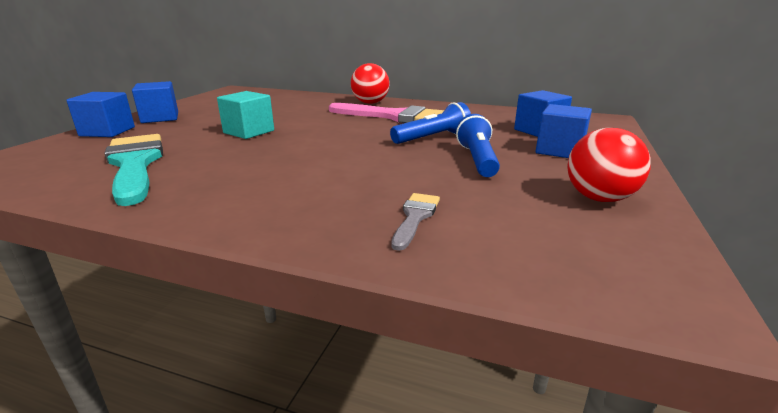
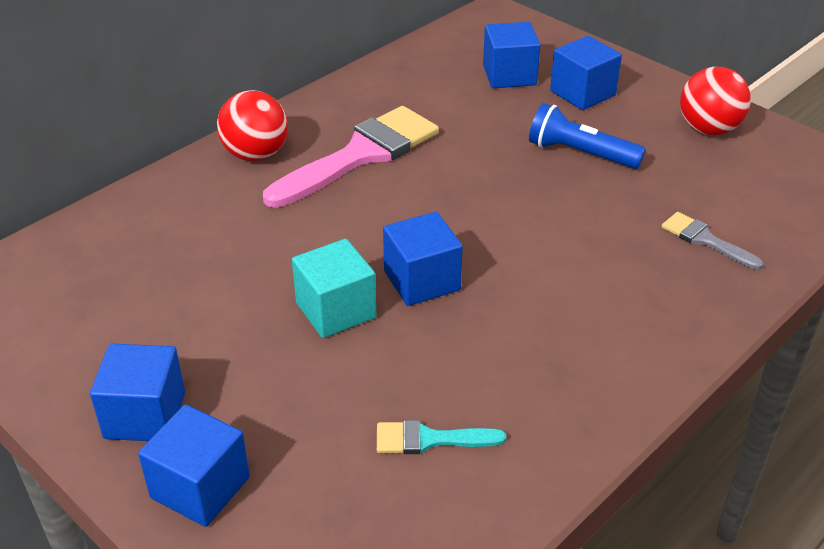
camera: 65 degrees left, 15 degrees up
(135, 164) = (430, 439): turquoise brush -> turquoise brush, size x0.48
(286, 143) = (422, 280): none -> blue cube
(432, 138) = (484, 157): blue flashlight -> none

